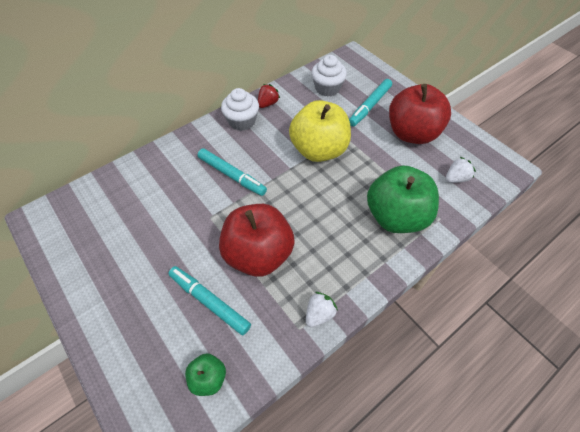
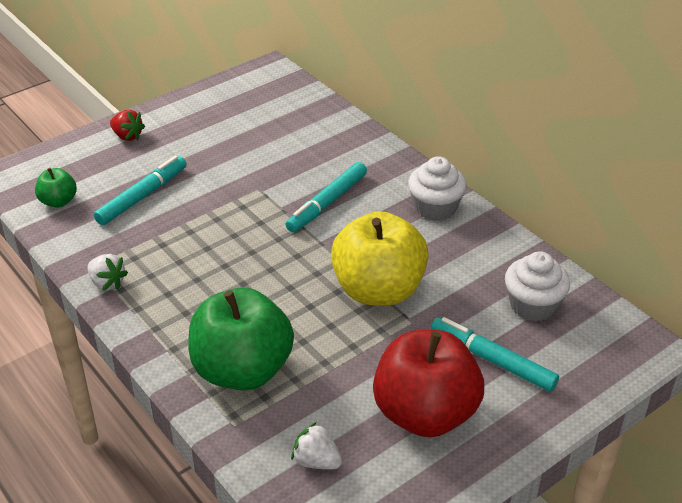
camera: 90 degrees right, 15 degrees down
(258, 254) = (198, 231): red apple -> none
(268, 104) = (480, 233): red strawberry -> red strawberry (127, 136)
(456, 178) = (316, 461): white strawberry -> white strawberry turned 150 degrees clockwise

